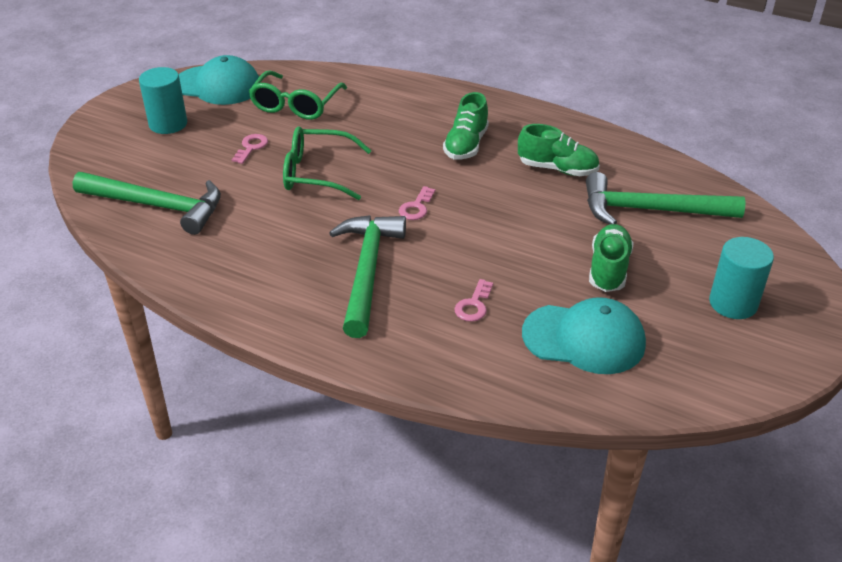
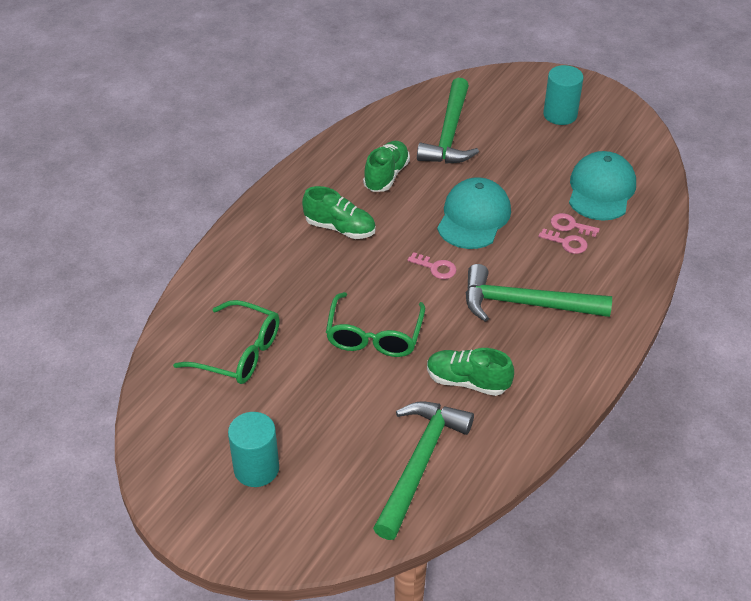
camera: 85 degrees left, 5 degrees up
(217, 85) = (177, 426): turquoise cap -> turquoise cap (473, 217)
(251, 147) = (319, 389): pink key -> pink key (570, 226)
(608, 269) = (523, 166): green shoe -> green shoe (467, 381)

